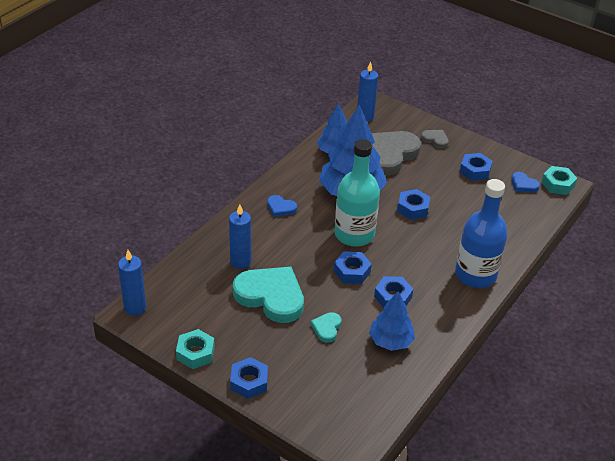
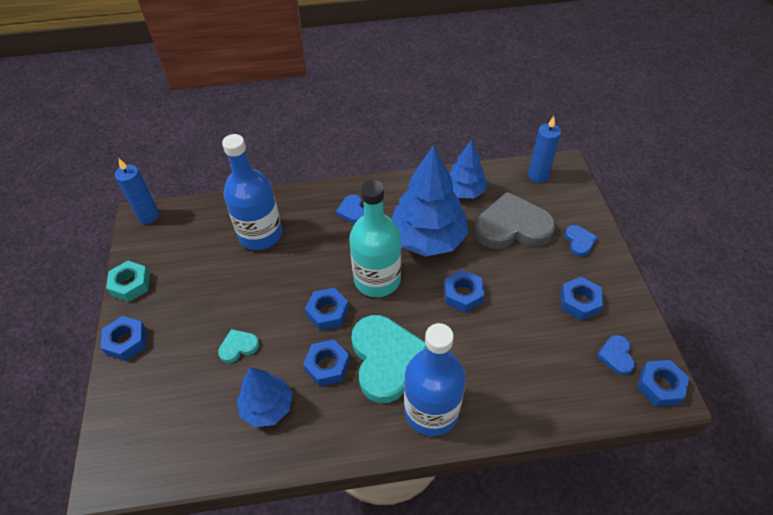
camera: 50 degrees right, 10 degrees up
(240, 262) = (260, 234): blue candle -> blue bottle
(271, 296) = (240, 282): turquoise heart -> turquoise heart (386, 359)
(435, 140) = (579, 242): grey heart -> blue heart
(557, 184) = (660, 386): turquoise nut -> blue nut

